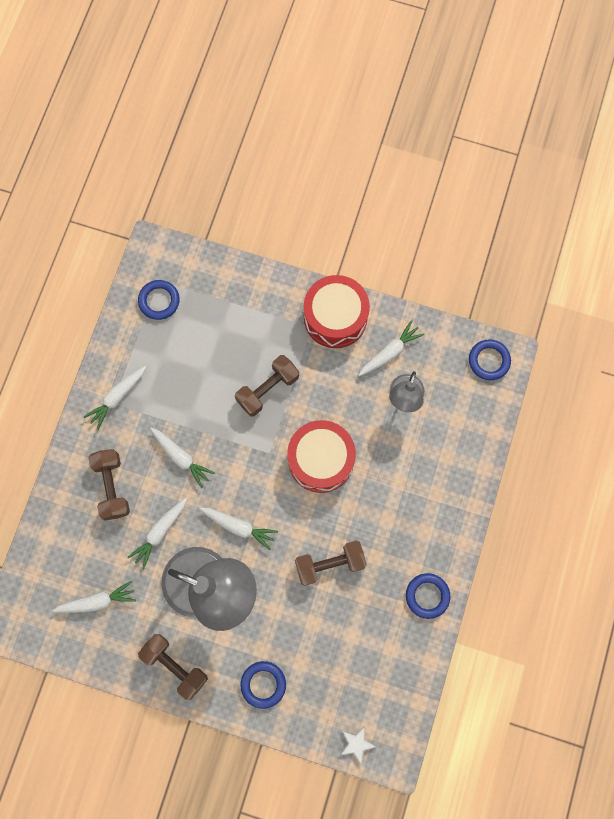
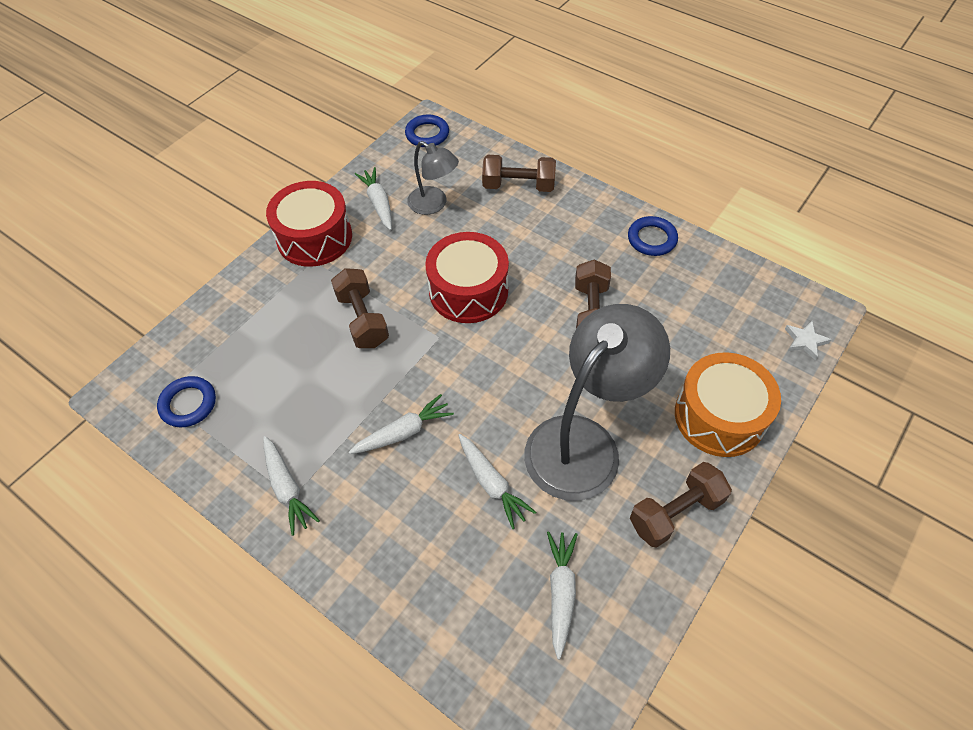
camera: 70 degrees left, 20 degrees down
(112, 487) = (406, 528): brown dumbbell -> brown dumbbell (518, 186)
(239, 527) = (517, 391): white carrot -> none
(263, 684) = (719, 416): blue ring -> orange drum

